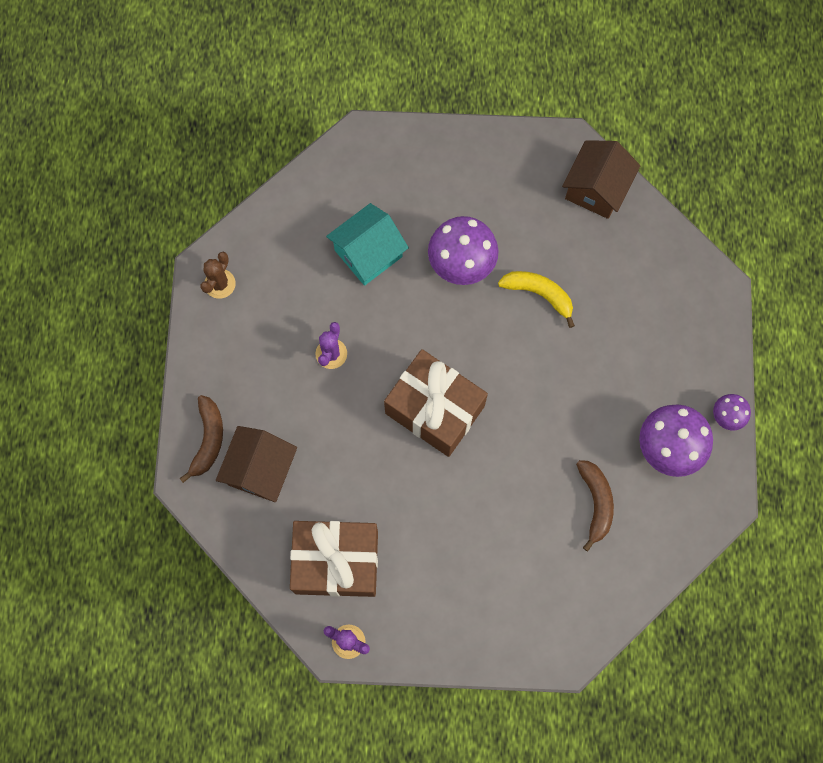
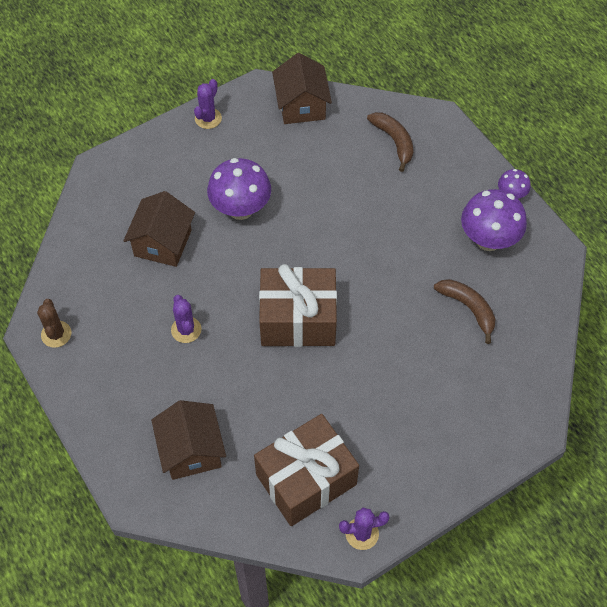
camera: 35 degrees left, 15 degrees down
(208, 439) = (130, 455): brown banana -> brown banana (394, 141)
(368, 253) = (163, 243): turquoise house -> brown house
(497, 147) = (208, 118): none -> purple cactus
(539, 294) = (314, 195): yellow banana -> none

